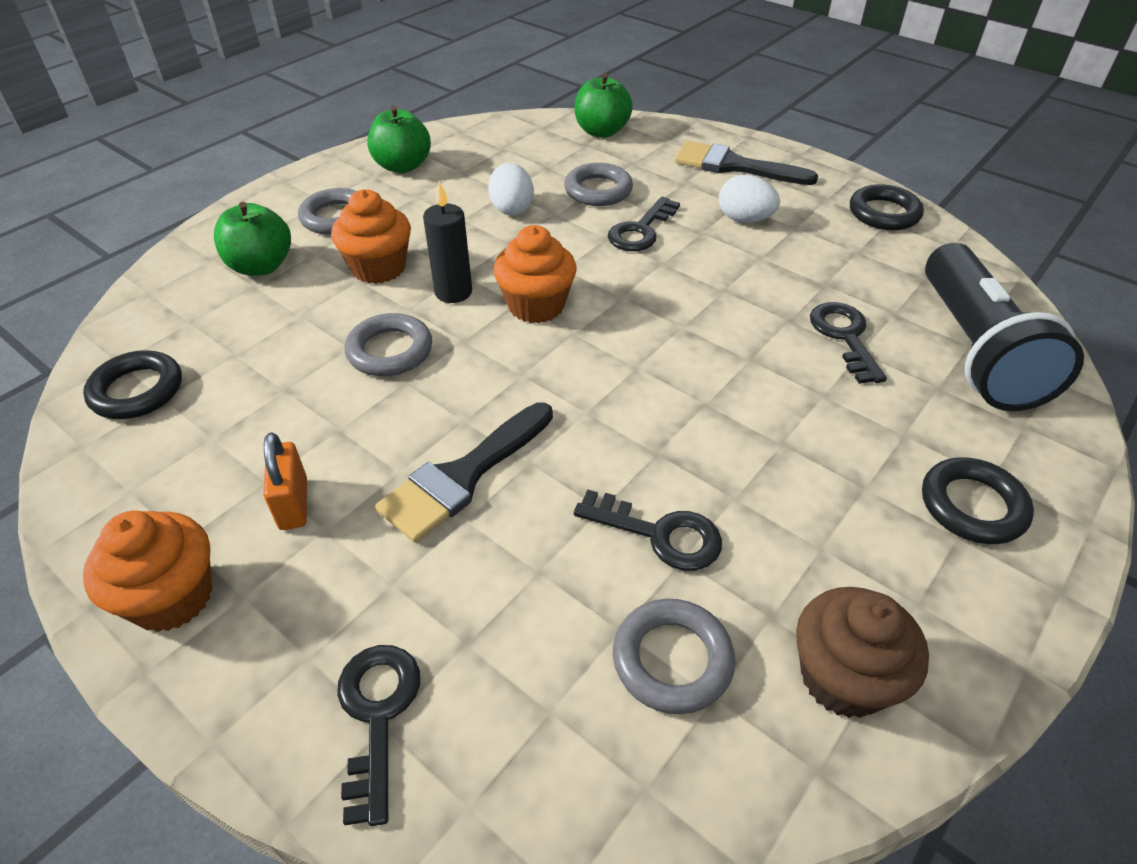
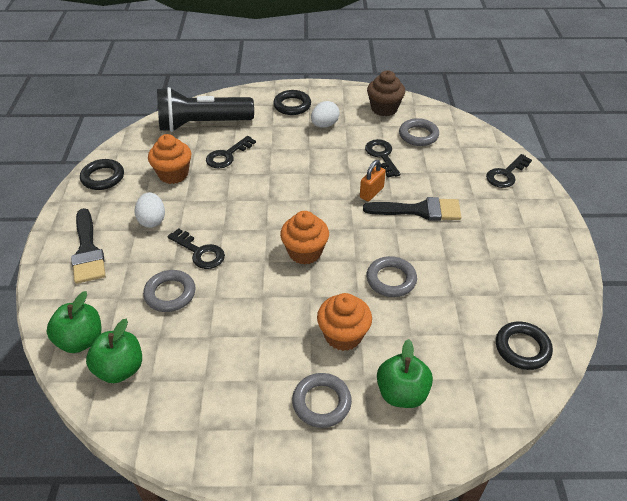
camera: 130 degrees left, 0 degrees up
(172, 597) = (550, 242): orange cupcake -> orange cupcake (173, 174)
(293, 504) = (487, 243): orange padlock -> orange padlock (371, 193)
(402, 166) = (227, 422): green apple -> green apple (120, 369)
(453, 292) = (328, 288): black candle -> none
(511, 208) = (227, 320): white egg -> white egg (324, 125)
(641, 230) = (200, 252): black key -> black key turned 45 degrees clockwise
(974, 350) = (202, 124): black flashlight -> black flashlight turned 150 degrees counterclockwise

